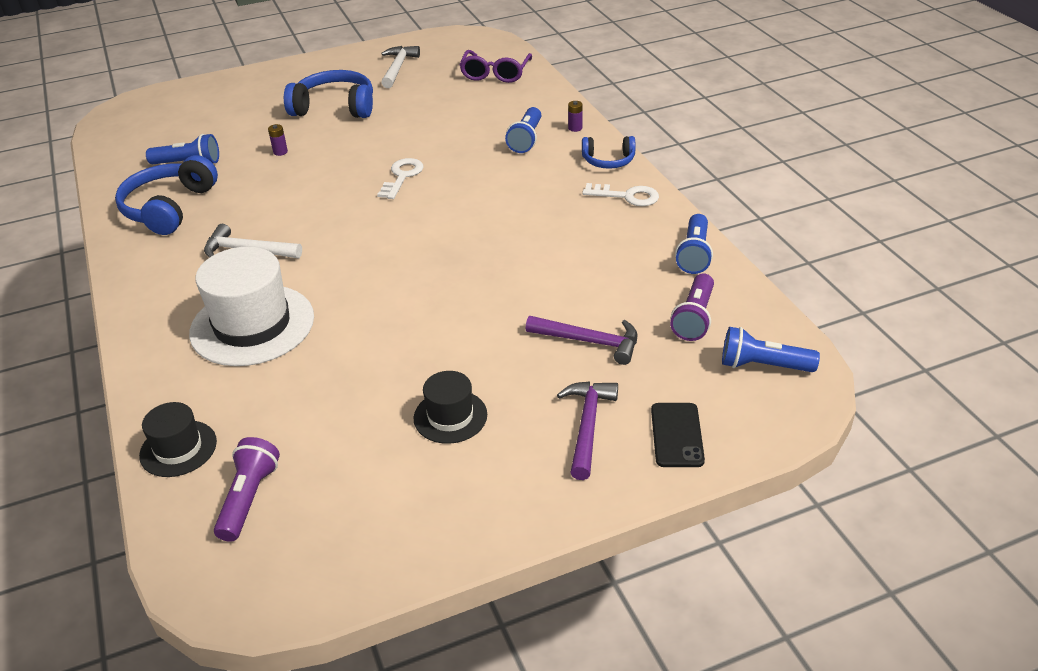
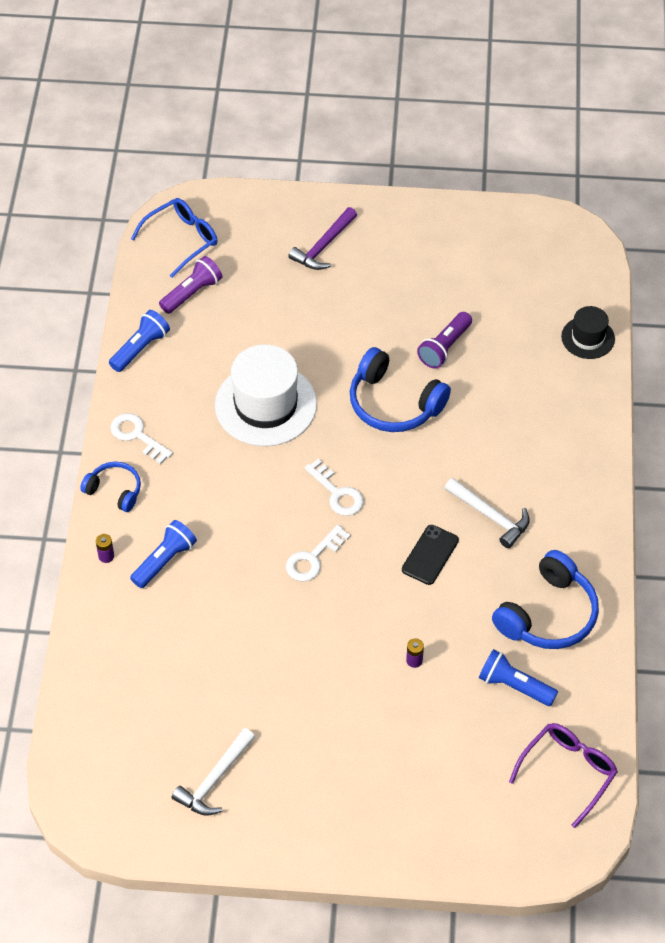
camera: 155 degrees left, 15 degrees up
(249, 498) = (551, 284): purple flashlight -> purple flashlight (444, 347)
(252, 325) = (510, 426): white hat -> white hat (265, 405)
(335, 107) = (325, 723): blue headphones -> blue headphones (394, 403)
(408, 219) = (337, 493): none -> white key
(450, 416) = (404, 288): black hat -> none
(495, 74) = (115, 705): purple glasses -> purple glasses (568, 771)
(589, 342) = (277, 305): purple hammer -> none
(677, 435) = (275, 219): black phone -> black phone (430, 555)
(763, 365) = (182, 239): blue flashlight -> blue glasses

